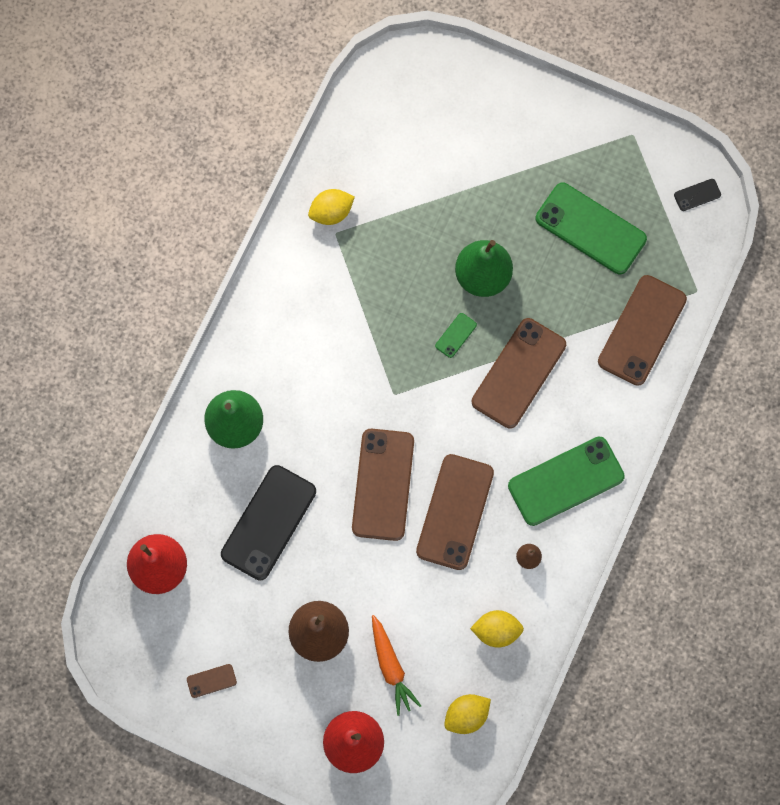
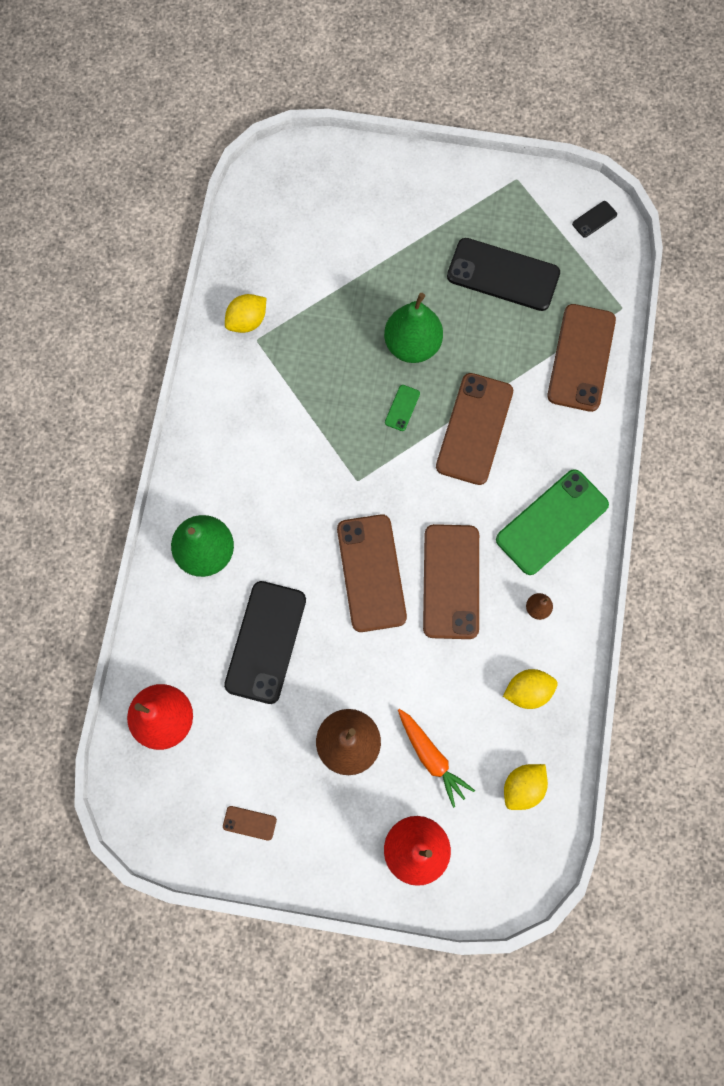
camera: 15 degrees left, 0 degrees up
(211, 681) = (249, 823): brown phone -> brown phone turned 45 degrees clockwise
(590, 229) = (503, 275): green phone -> black phone

